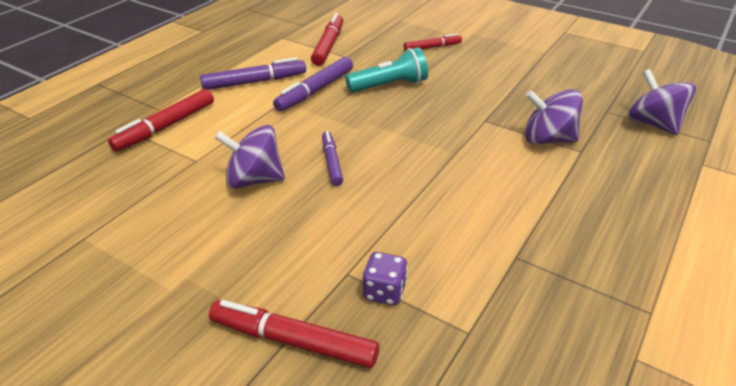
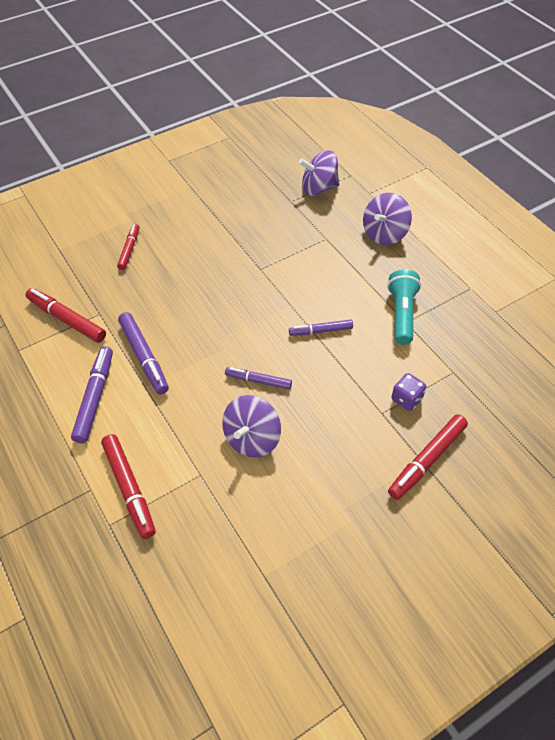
camera: 65 degrees left, 15 degrees up
(389, 85) = (172, 303): turquoise flashlight -> turquoise flashlight (401, 314)
(435, 186) = (320, 331): none -> purple marker
(547, 139) = (303, 247): purple spinning top -> purple spinning top (384, 234)

